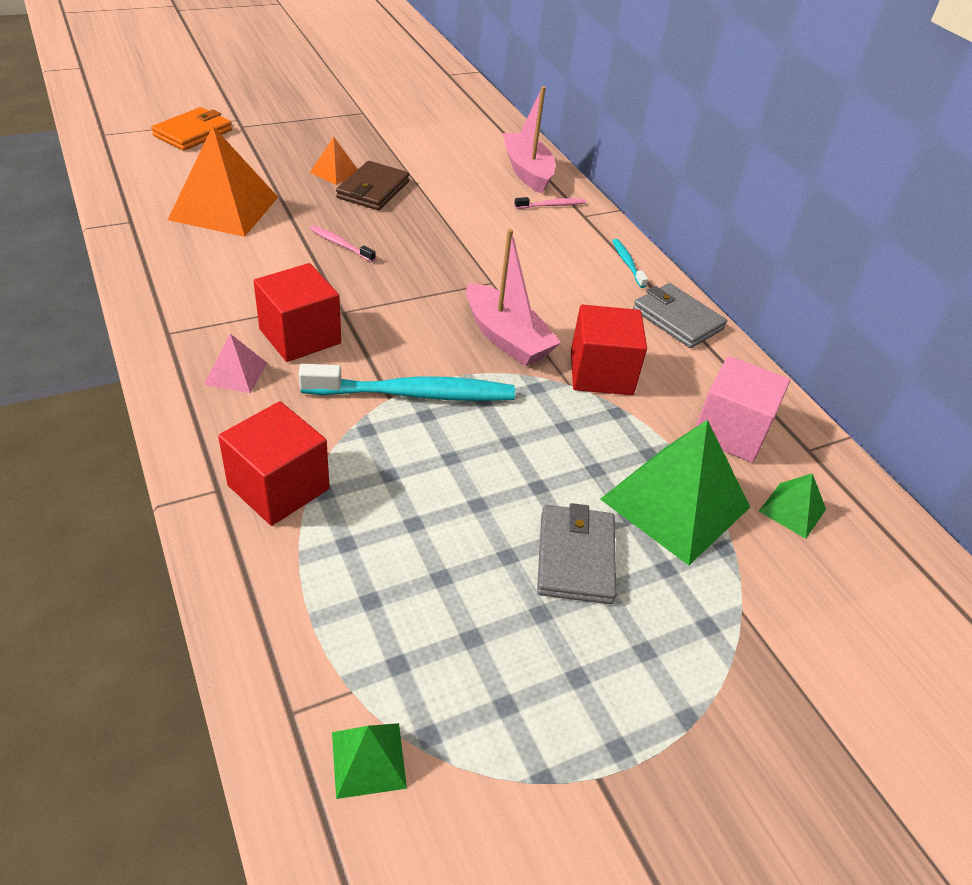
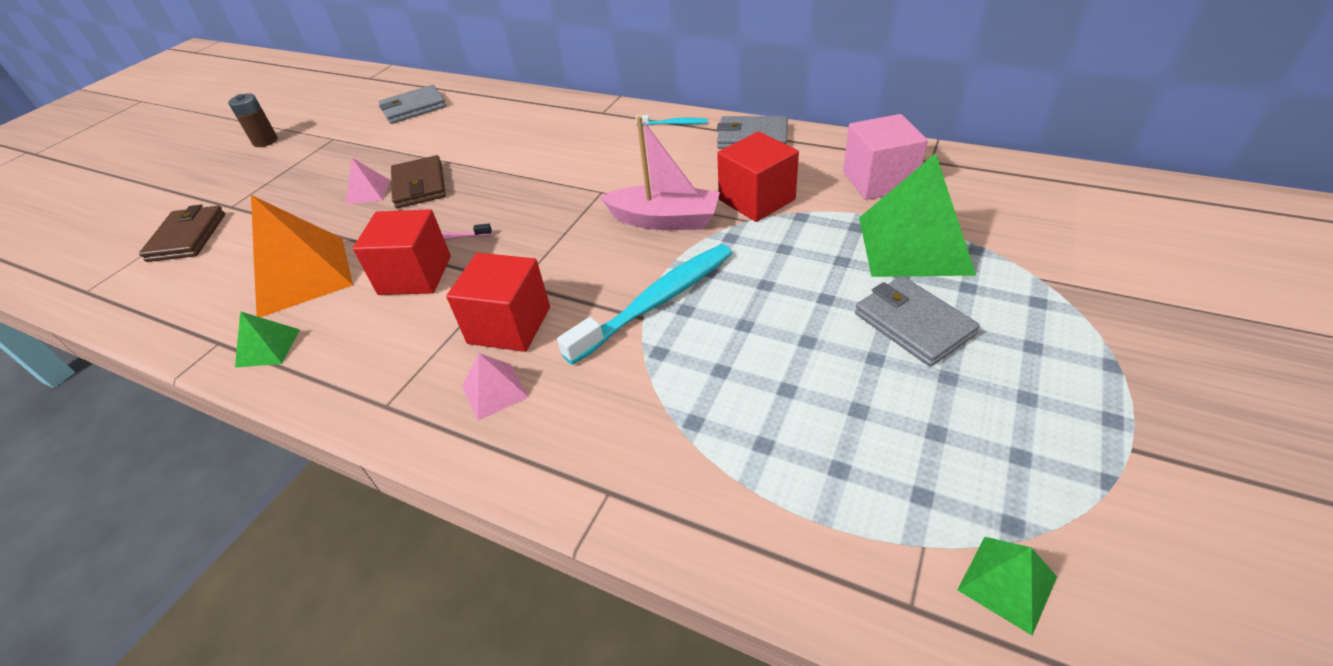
camera: 30 degrees left, 0 degrees up
(193, 133) = (187, 237): orange wallet -> brown wallet
(278, 487) = (654, 448): red cube -> red cube (415, 275)
(318, 87) = (265, 141): none -> brown battery
(335, 172) = (368, 192): orange pyramid -> pink pyramid
(447, 121) = (413, 108): none -> grey wallet
(527, 171) = (522, 107): pink boat -> none
(551, 205) = (571, 119): pink toothbrush -> none
(627, 263) = (673, 124): turquoise toothbrush -> turquoise toothbrush turned 150 degrees clockwise
(792, 510) = (974, 200): green pyramid -> green pyramid (268, 348)

